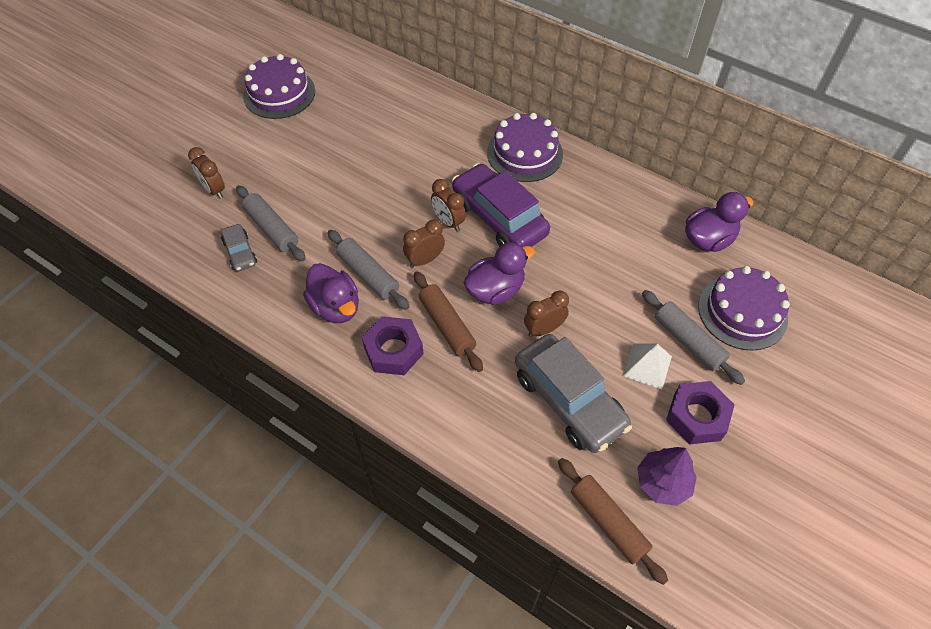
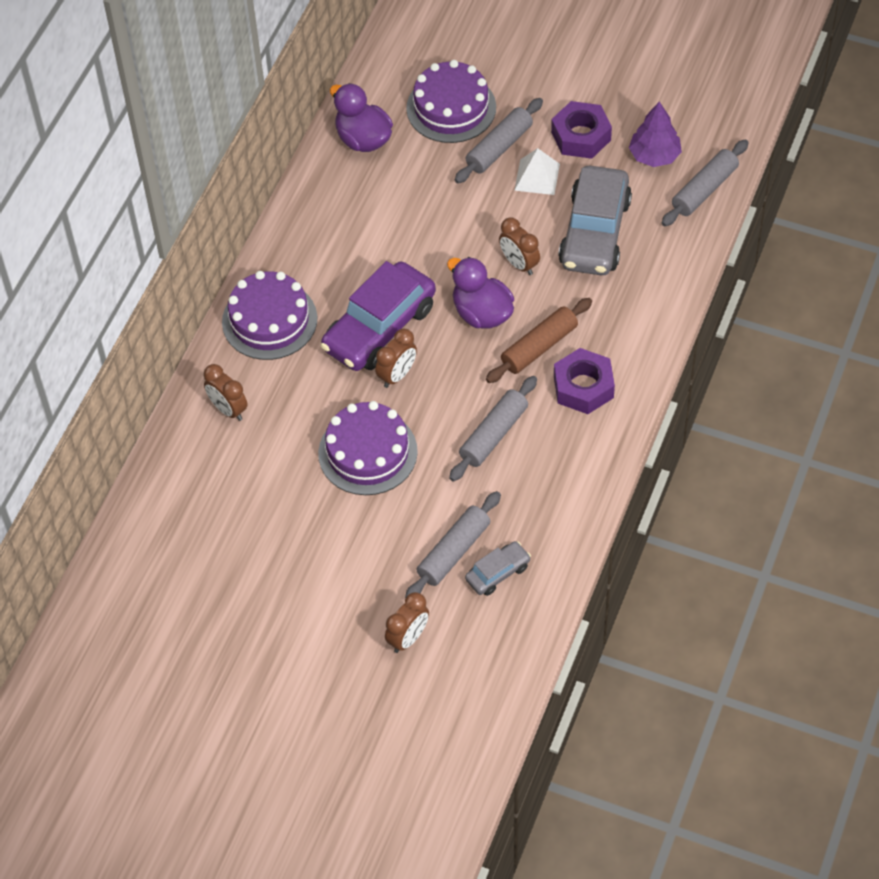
camera: 100 degrees left, 0 degrees up
(279, 93) = (214, 623): purple cake -> purple cake (367, 452)
(336, 307) = (545, 453): purple duck -> none
(425, 260) = (458, 386): brown clock -> brown clock (228, 409)
(569, 400) = (595, 233): grey car -> grey car turned 150 degrees clockwise
(608, 522) = (704, 190): brown rolling pin -> grey rolling pin

